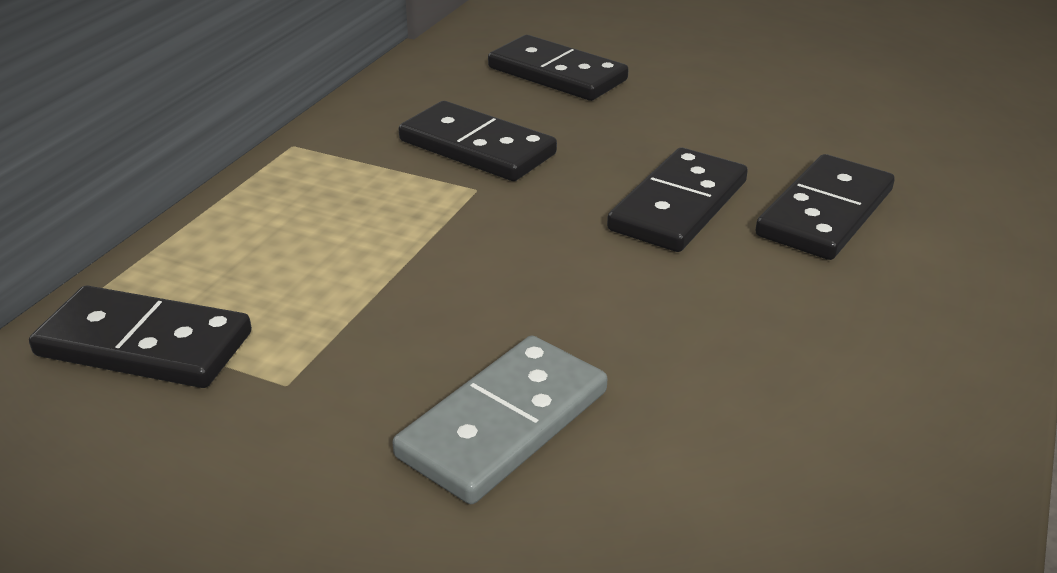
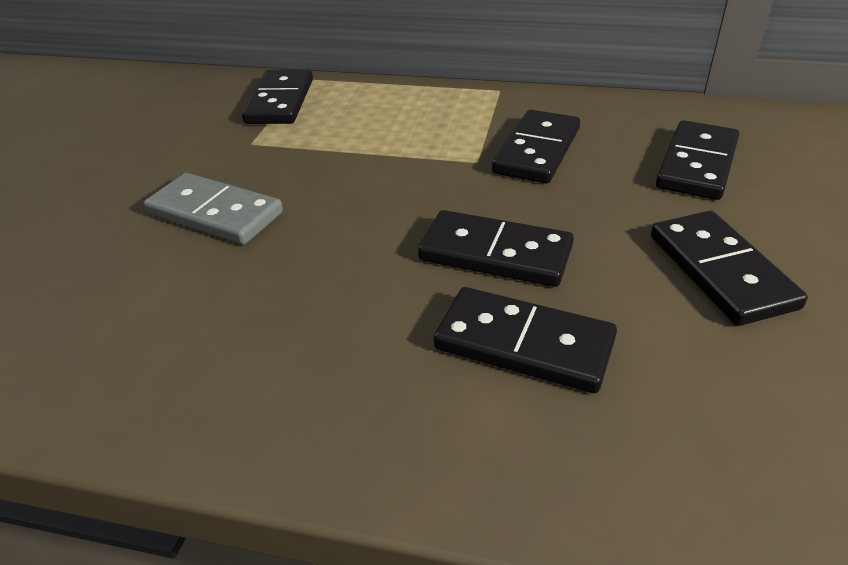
camera: 80 degrees right, 5 degrees up
(734, 105) = (720, 271): none -> black domino

